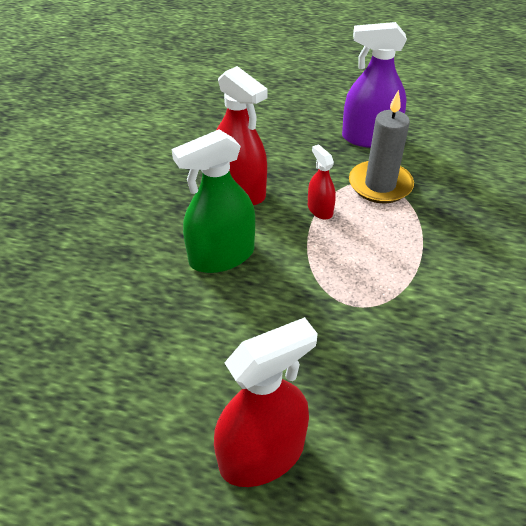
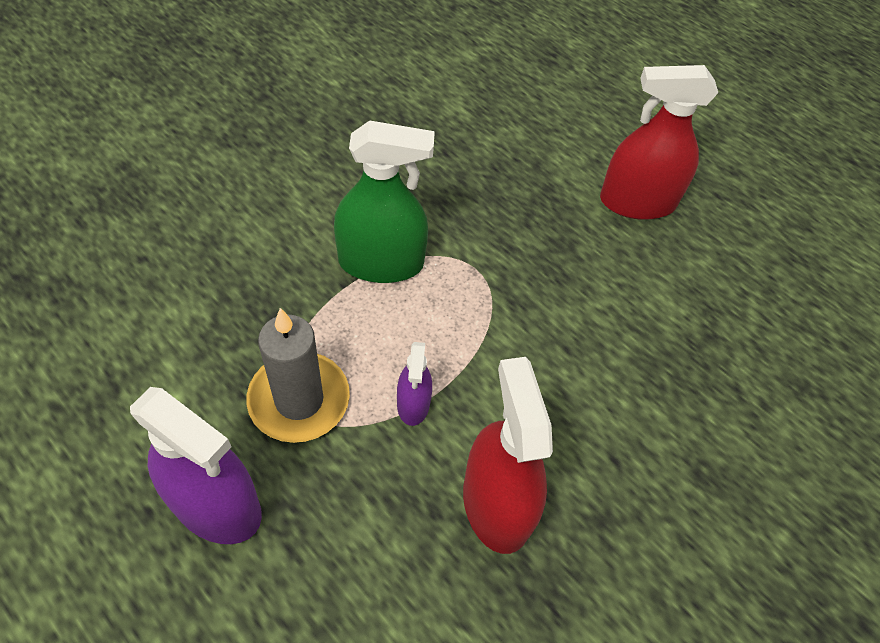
camera: 155 degrees left, 10 degrees up
(222, 256) = (580, 401): green spray bottle -> green spray bottle (381, 263)
(320, 210) = (413, 404): red spray bottle -> purple spray bottle

